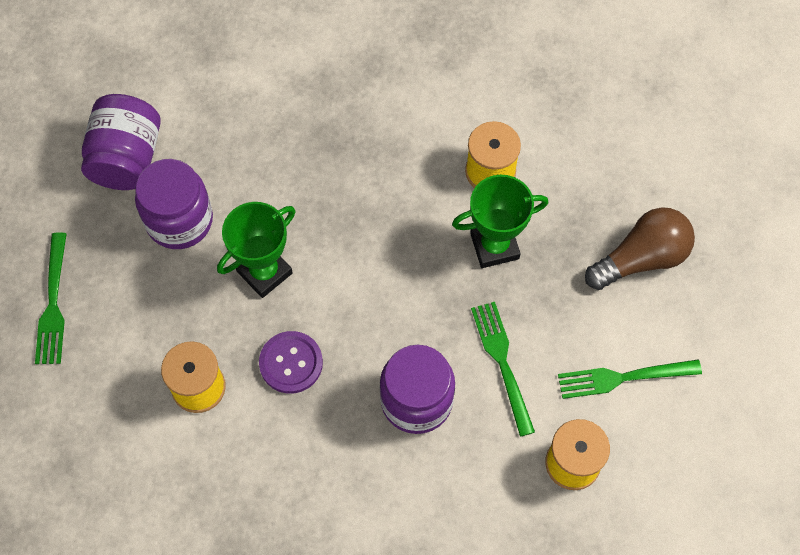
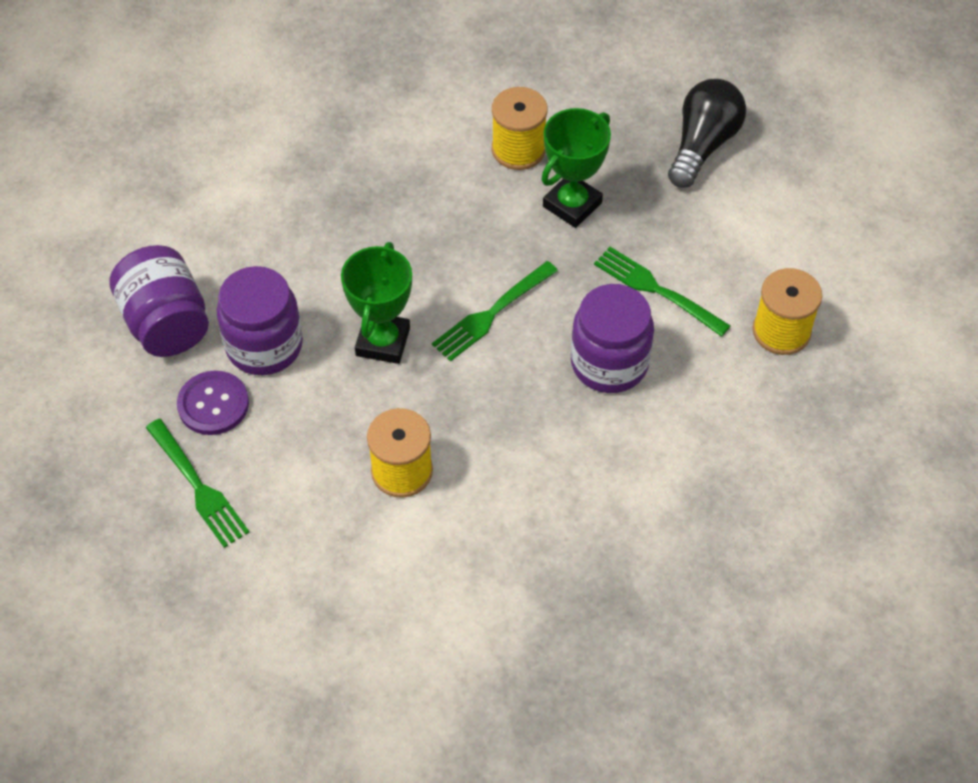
camera: 35 degrees left, 10 degrees down
(291, 363) = (471, 400): purple button -> purple button (213, 404)
(623, 378) = (766, 242): green fork -> green fork (492, 313)
(641, 258) = (702, 145): brown light bulb -> black light bulb

